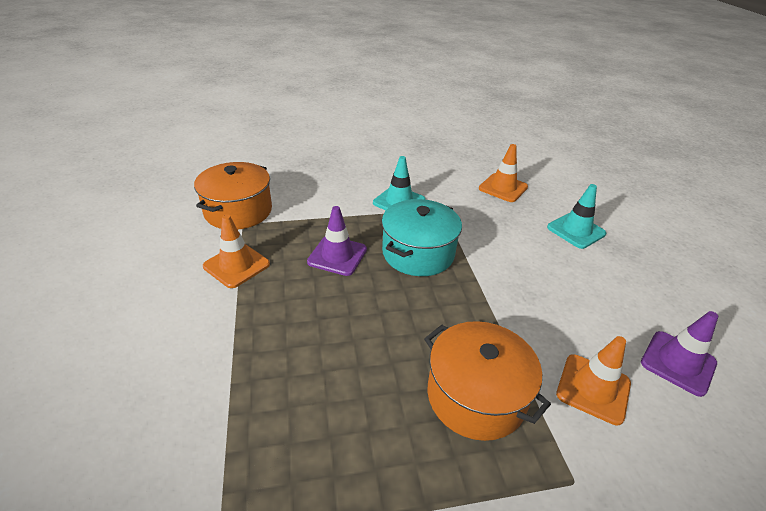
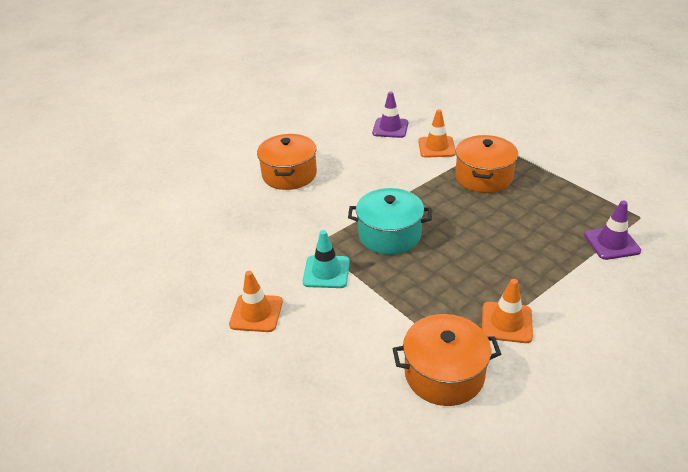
camera: 115 degrees left, 0 degrees up
(337, 255) = (435, 273): purple traffic cone -> purple traffic cone (611, 243)
(503, 188) = (249, 221): orange traffic cone -> orange traffic cone (256, 313)
(576, 230) = (289, 174): turquoise traffic cone -> orange pot

